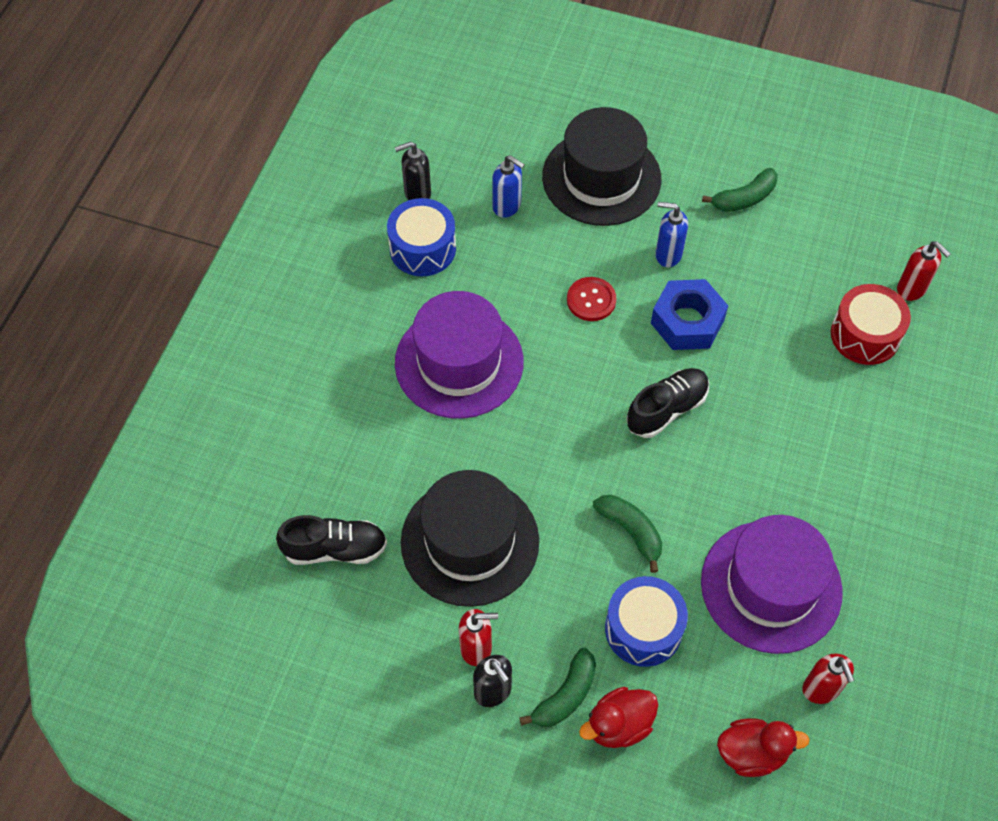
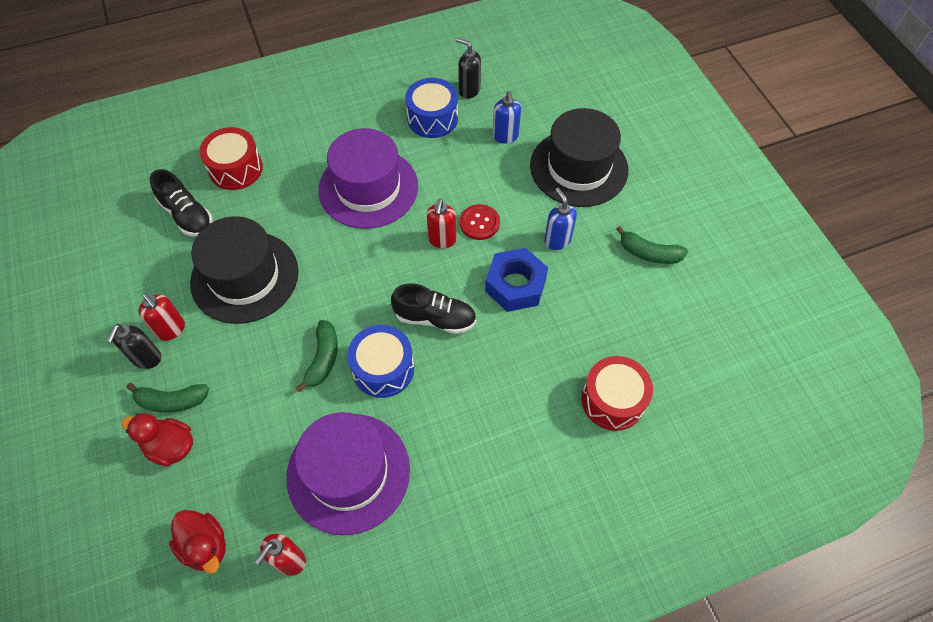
camera: 50 degrees right, 0 degrees up
(314, 465) = (236, 169): none -> red drum
(643, 629) = (254, 414): blue drum -> blue drum (383, 368)
(911, 289) = (684, 406): red soap dispenser -> red soap dispenser (442, 240)

